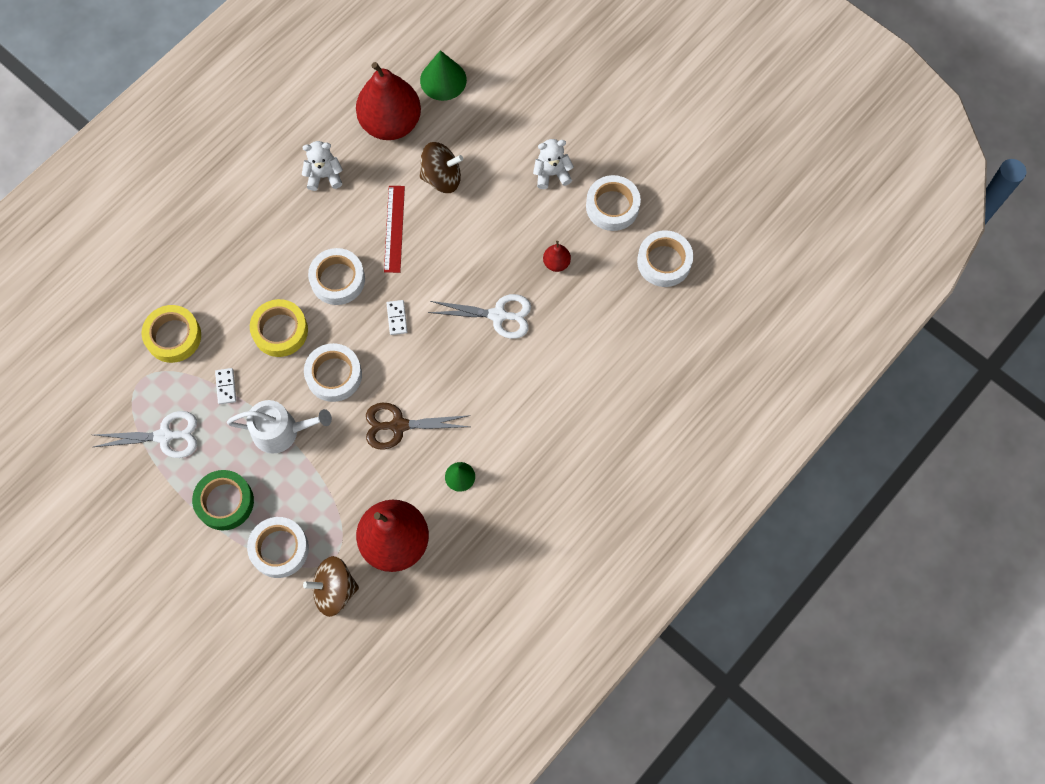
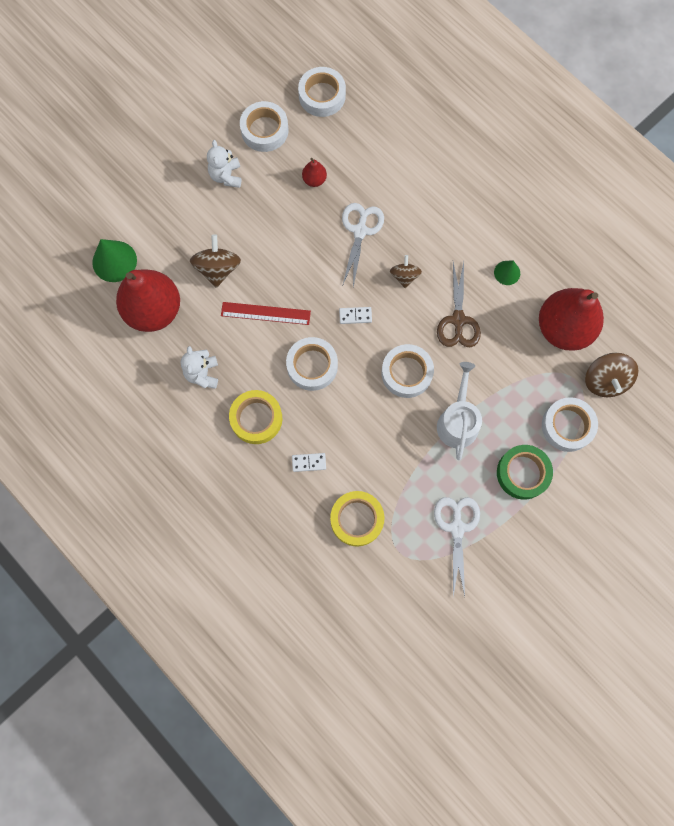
camera: 85 degrees left, 5 degrees up
(226, 386) = (411, 470): white domino -> white domino (309, 462)
(280, 331) = (359, 419): yellow tape -> yellow tape (256, 418)
(447, 365) = (404, 276): none -> brown spinning top

